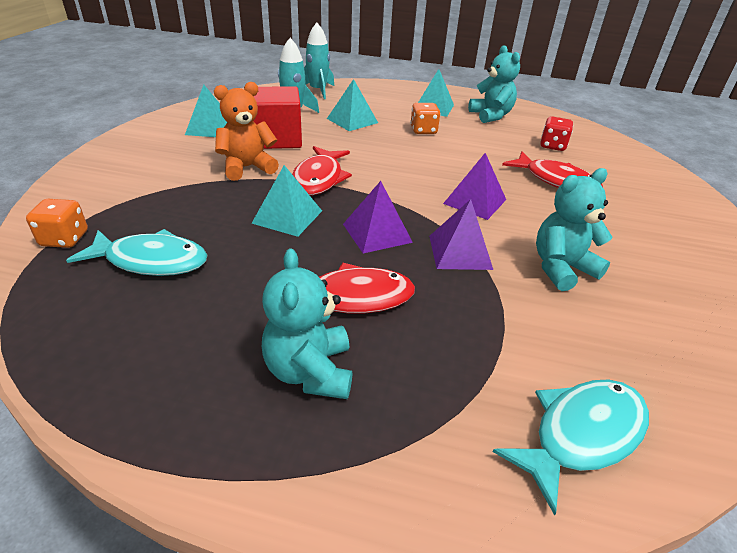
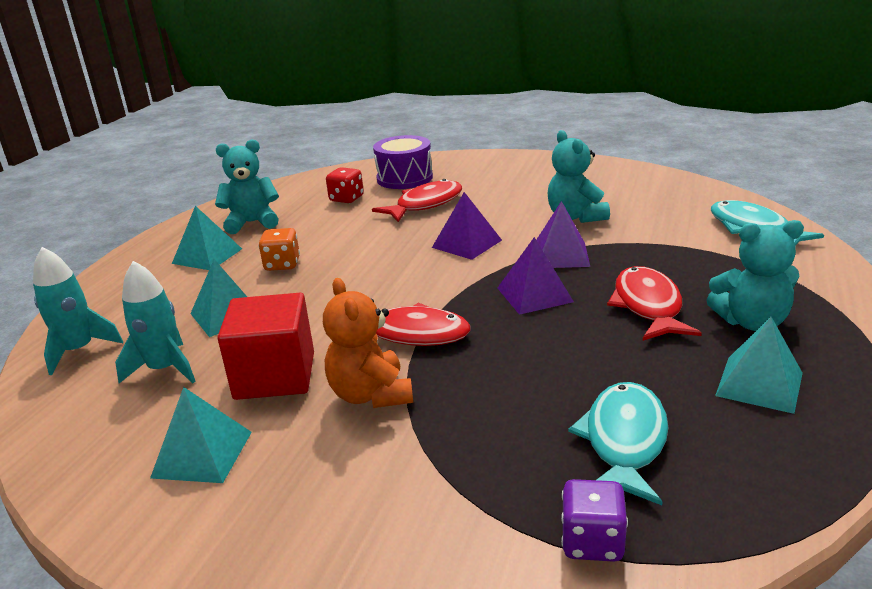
camera: 80 degrees left, 10 degrees down
(65, 239) = (592, 542): orange dice -> purple dice
(287, 217) = (507, 350): turquoise pyramid -> turquoise pyramid (759, 384)
(616, 170) = (404, 178): none -> purple drum

